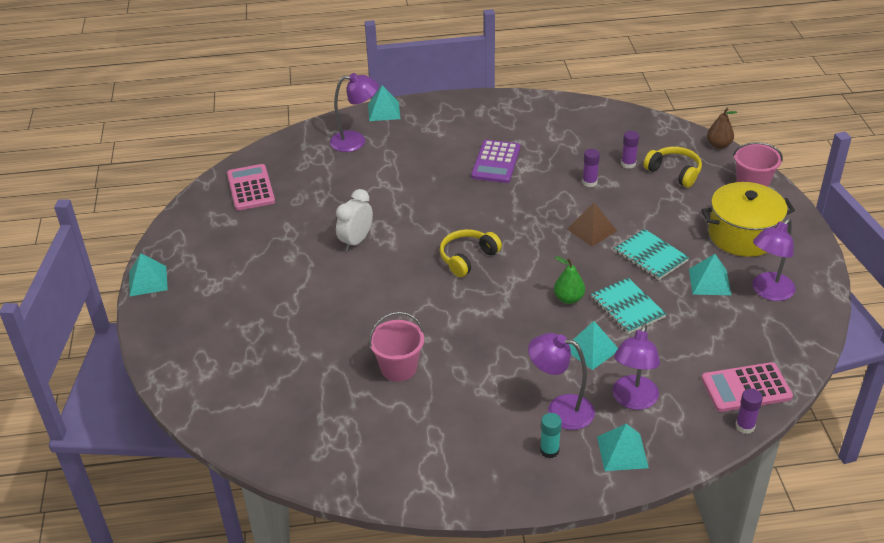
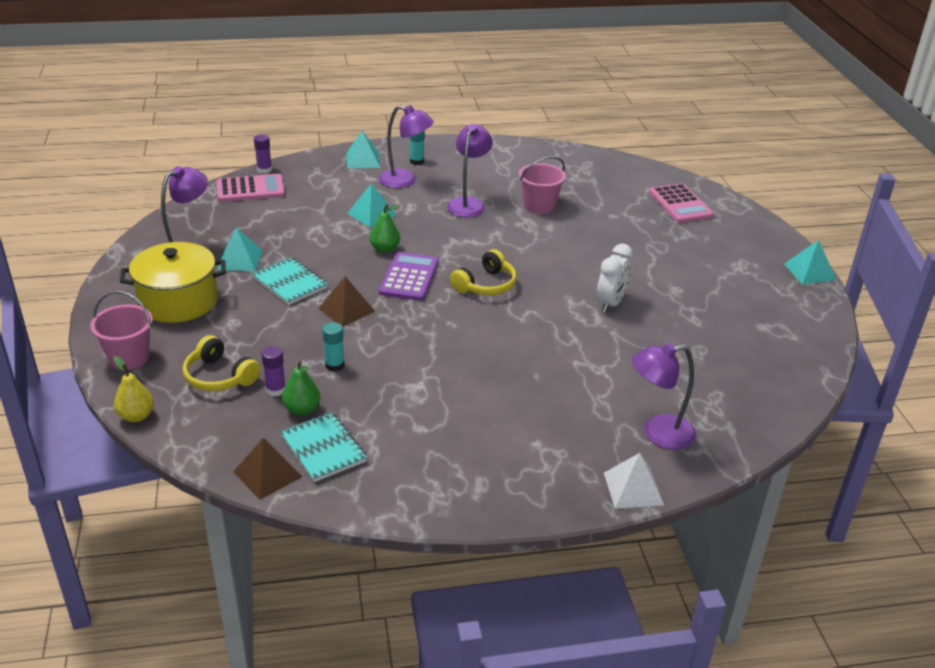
camera: 175 degrees right, 5 degrees down
(250, 188) = (766, 366): pink calculator -> pink calculator (680, 204)
(384, 111) = (633, 488): turquoise pyramid -> white pyramid
(496, 162) = (455, 396): purple calculator -> purple calculator (409, 277)
(589, 182) = (334, 365): purple glue stick -> turquoise glue stick
(604, 151) = (302, 409): none -> green pear
(614, 114) = (267, 474): none -> brown pyramid
(627, 307) = (330, 241): turquoise notebook -> turquoise notebook (323, 449)
(633, 400) = (346, 184): purple lamp -> purple lamp (468, 203)
(718, 145) = (136, 416): brown pear -> yellow pear

